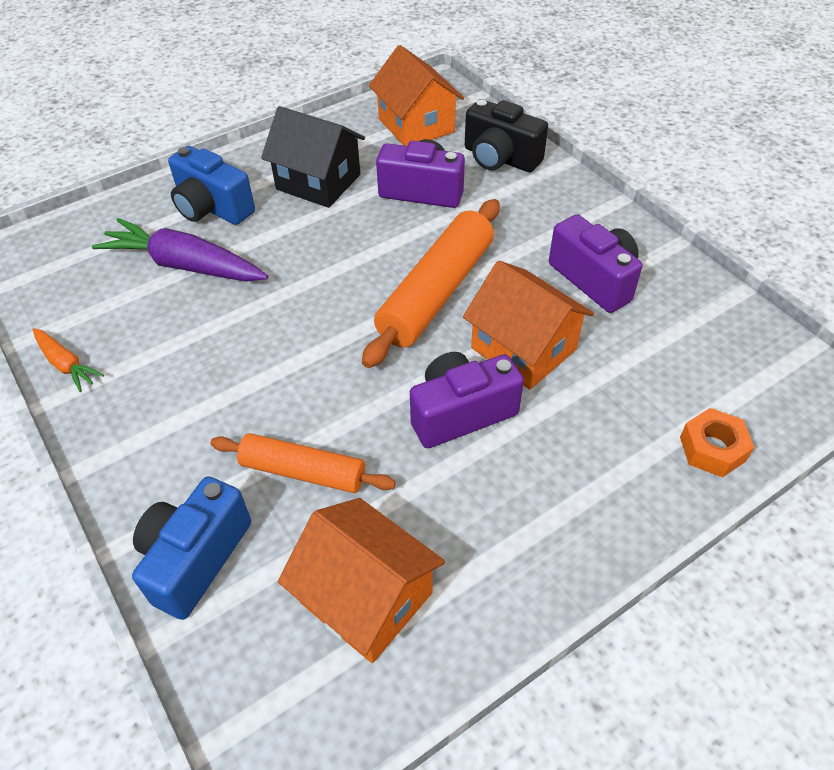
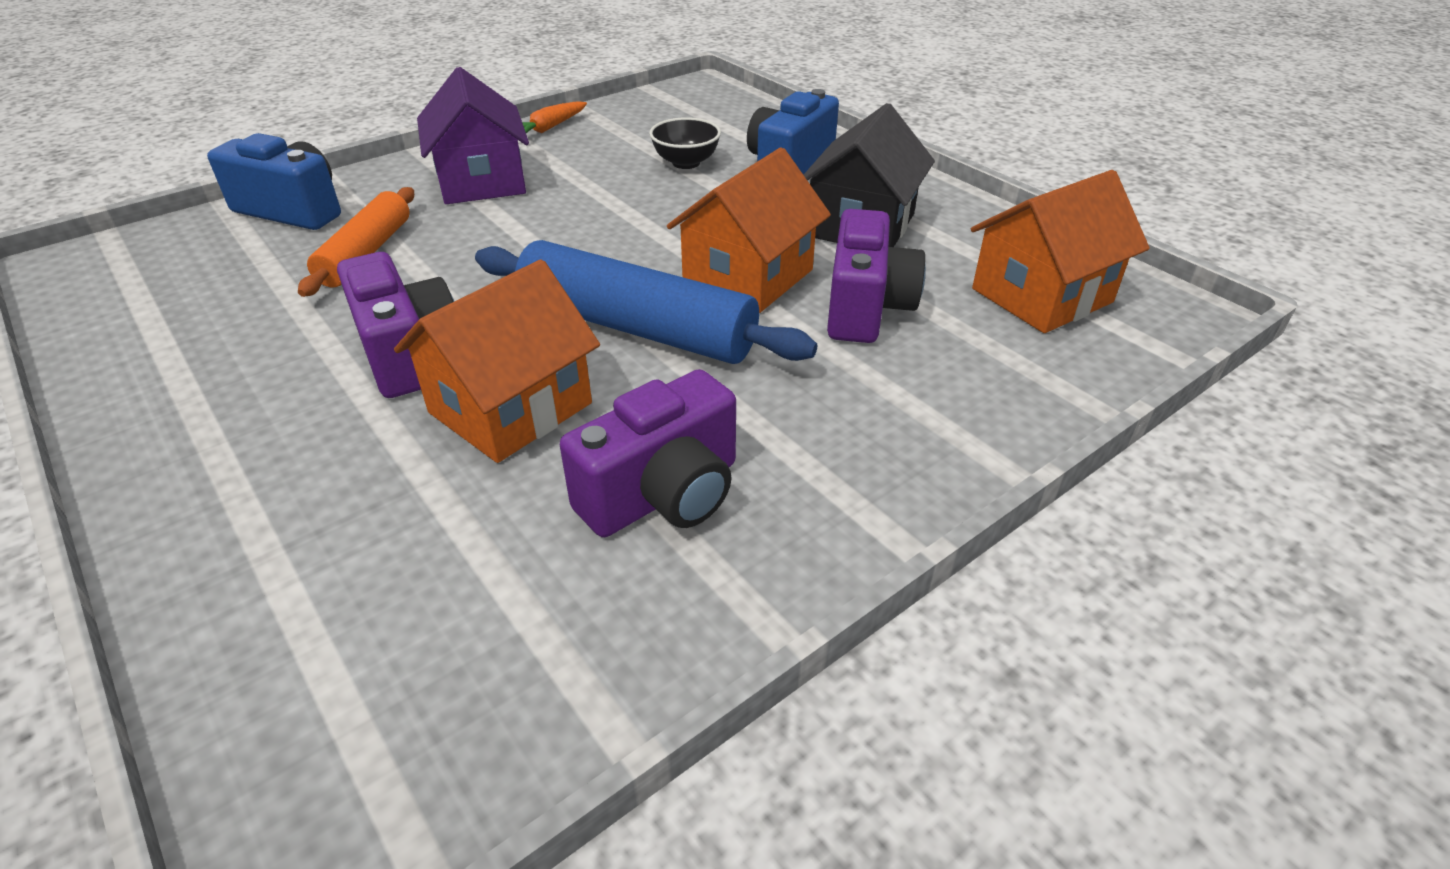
camera: 85 degrees right, 10 degrees down
(176, 404) = (481, 181): none -> purple house
(185, 265) = (686, 163): purple carrot -> black bowl
(366, 597) = (189, 299): orange house -> orange house (748, 276)
(436, 292) = (637, 327): orange rolling pin -> blue rolling pin
(500, 158) = (987, 385): black camera -> none
(712, 449) = (230, 622): orange nut -> none

